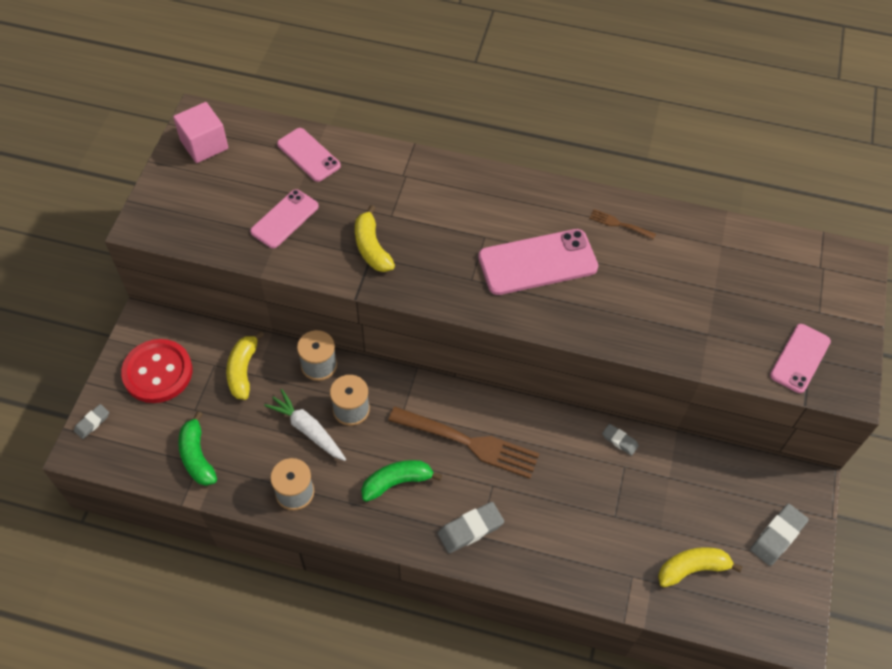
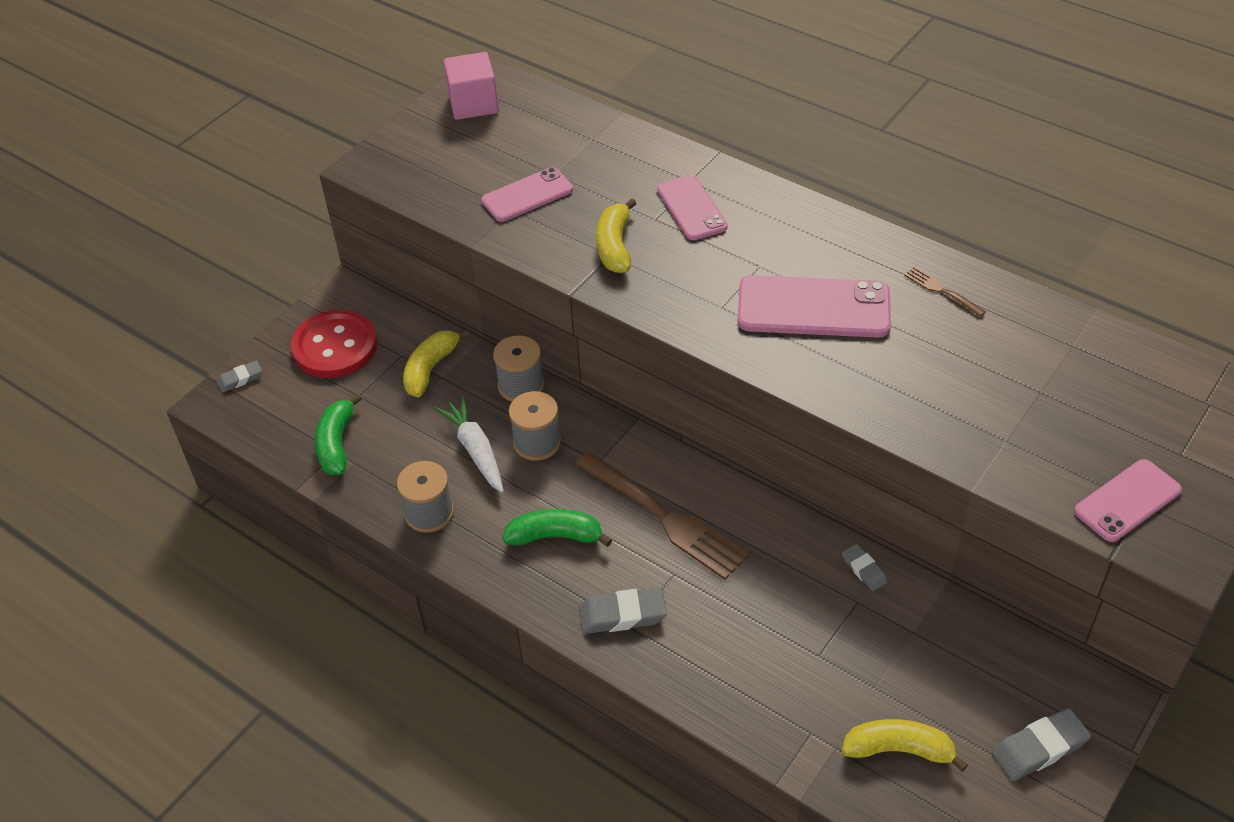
camera: 25 degrees right, 10 degrees down
(308, 155) = (586, 137): pink phone -> pink phone (691, 208)

